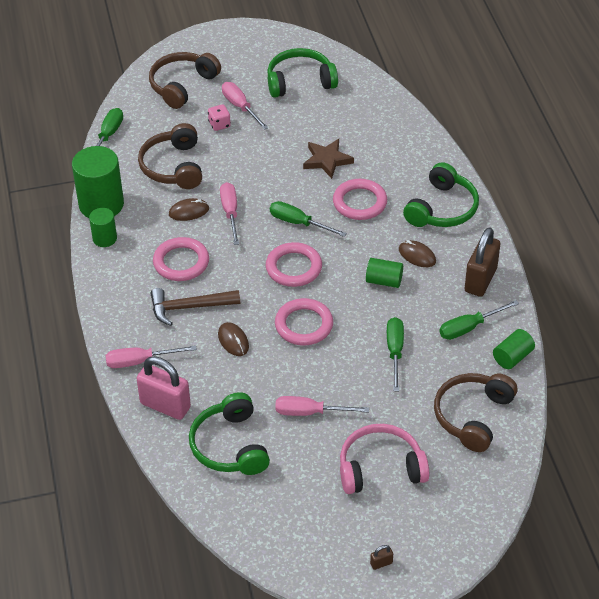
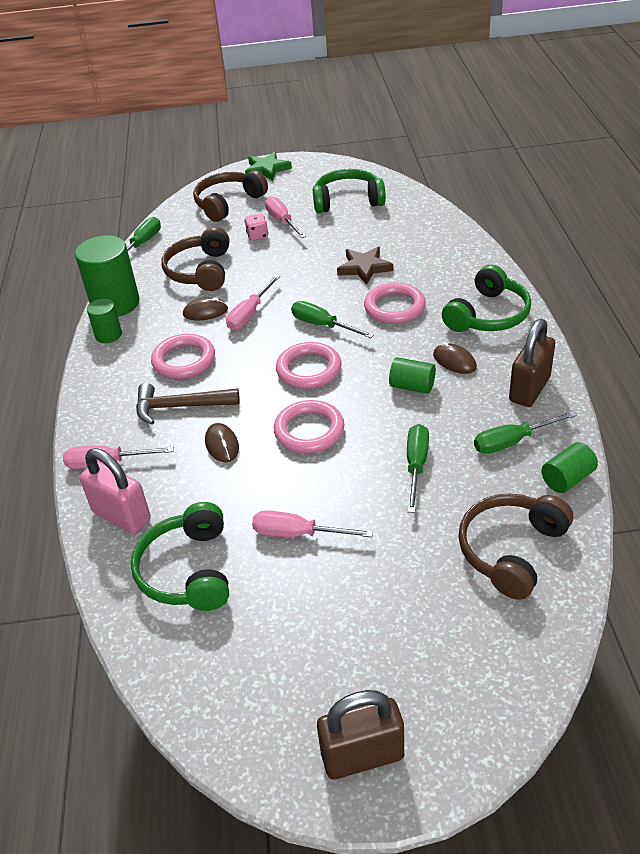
camera: 10 degrees right, 5 degrees down
(212, 41) = (267, 169): none -> green star
(230, 213) = (250, 314): pink screwdriver -> pink screwdriver turned 150 degrees counterclockwise
(380, 468) = (379, 613): pink headphones -> none
(381, 563) = (362, 756): brown padlock -> brown padlock, size x2.50

